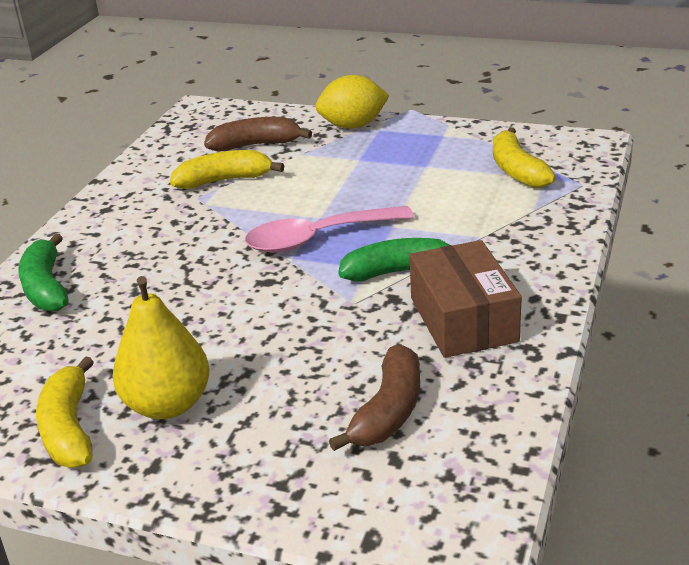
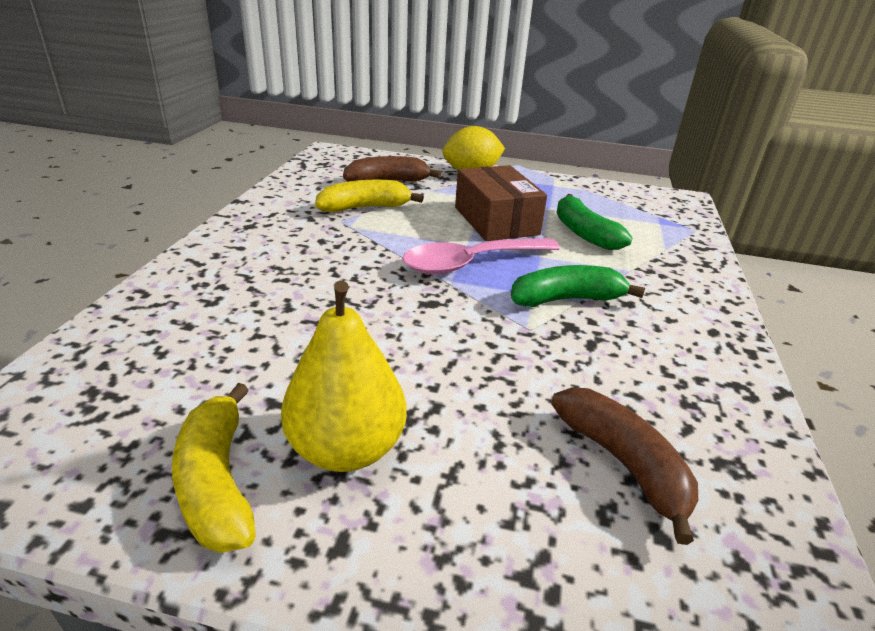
camera: 10 degrees left, 0 degrees up
(46, 287) = (186, 298): green banana -> green banana (584, 233)
(388, 411) = (623, 463): brown banana -> brown banana turned 45 degrees counterclockwise
(463, 319) = (654, 351): brown box -> brown box (496, 221)
(517, 170) = (631, 215): yellow banana -> none

